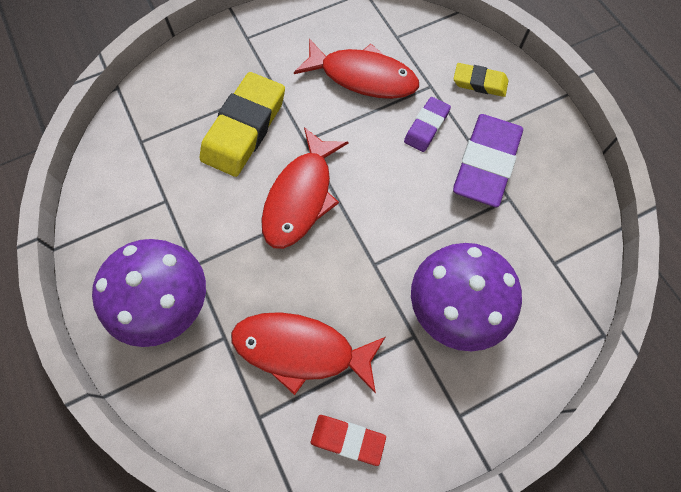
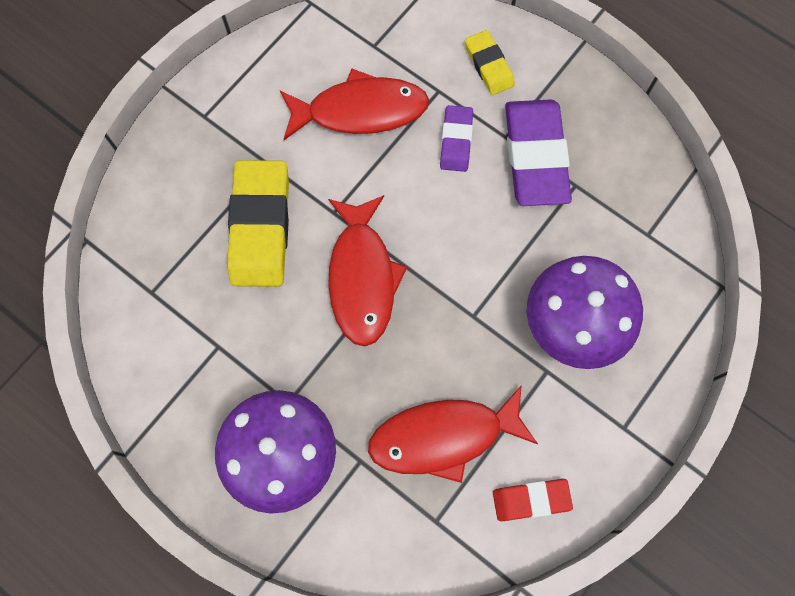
camera: 25 degrees left, 5 degrees up
(479, 83) = (488, 65): yellow eraser -> yellow eraser turned 75 degrees clockwise

